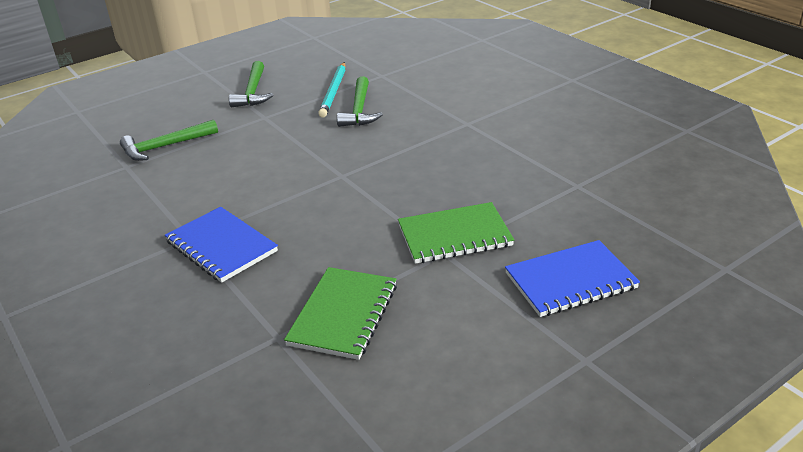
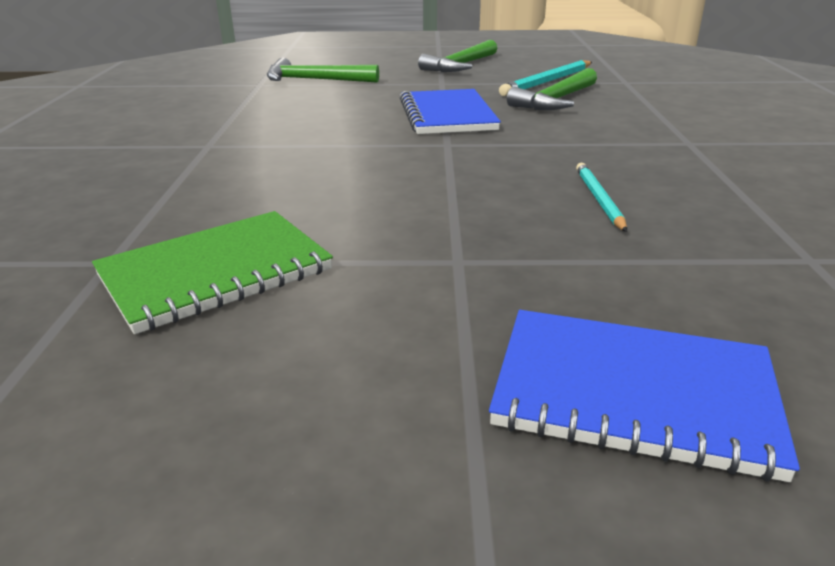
camera: 35 degrees right, 5 degrees down
(221, 246) = (221, 160): blue notebook -> blue notebook (447, 115)
(454, 236) = (503, 247): green notebook -> none
(464, 186) = (598, 199): none -> turquoise pencil

